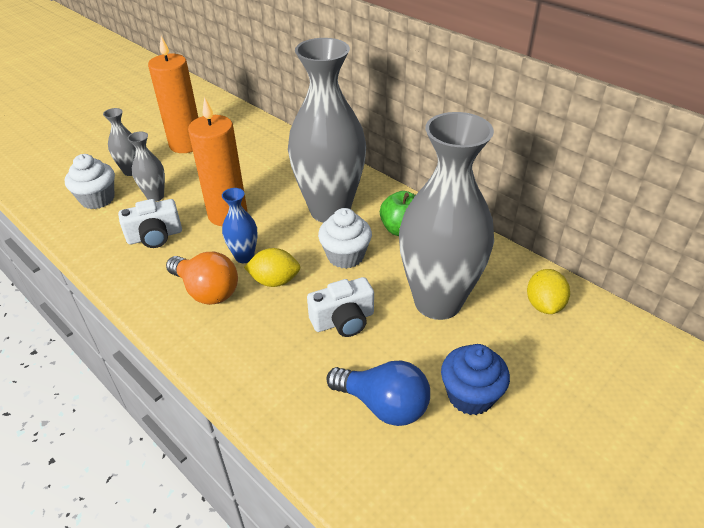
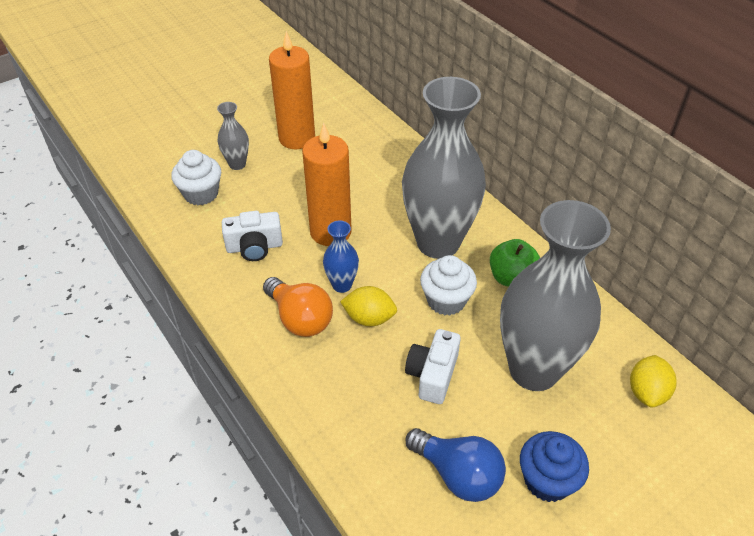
camera: 10 degrees right, 5 degrees up
(155, 196) = (259, 199): grey vase -> none
(343, 320) = (432, 375): white camera -> white camera turned 120 degrees clockwise

